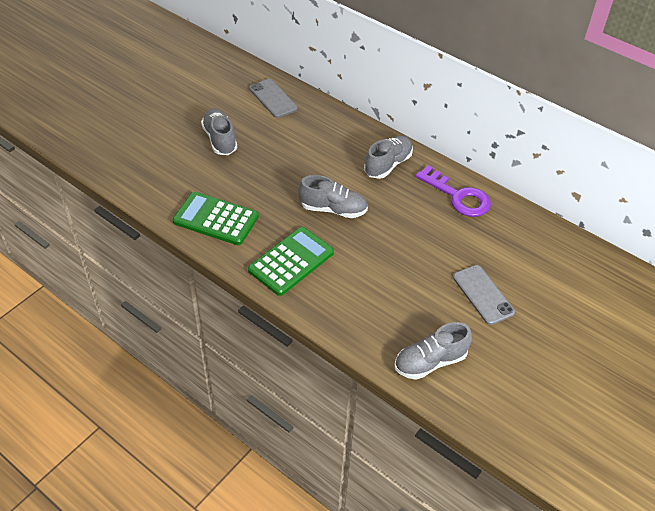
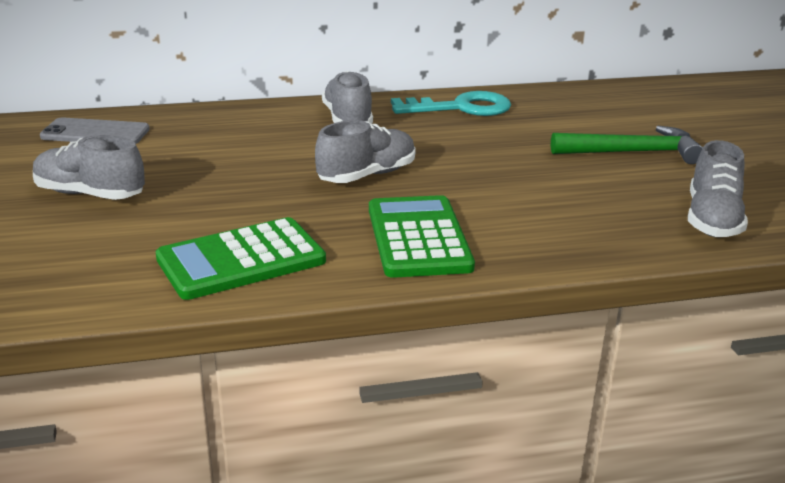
camera: 50 degrees left, 20 degrees down
(458, 196) = (461, 108): purple key -> turquoise key
(483, 294) = (632, 152): grey phone -> green hammer

